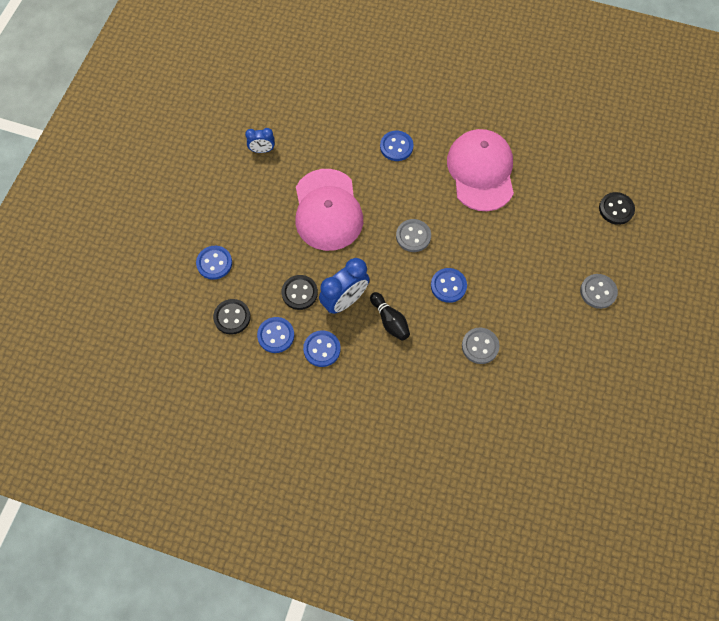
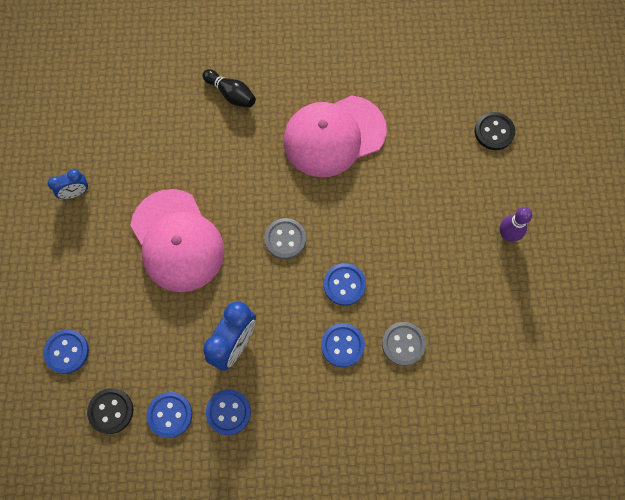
camera: 20 degrees left, 5 degrees up
(299, 293) = (179, 353): black button -> none
(390, 321) = (294, 350): black bowling pin -> black bowling pin (231, 94)
(396, 147) = (229, 137): blue button -> blue button (342, 345)
(481, 171) = (334, 136): pink cap -> pink cap turned 90 degrees counterclockwise
(598, 292) = (507, 235): grey button -> purple bowling pin

